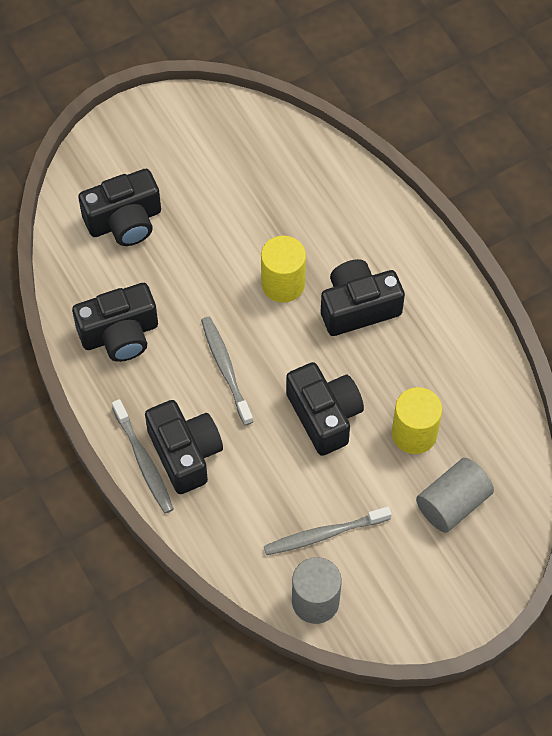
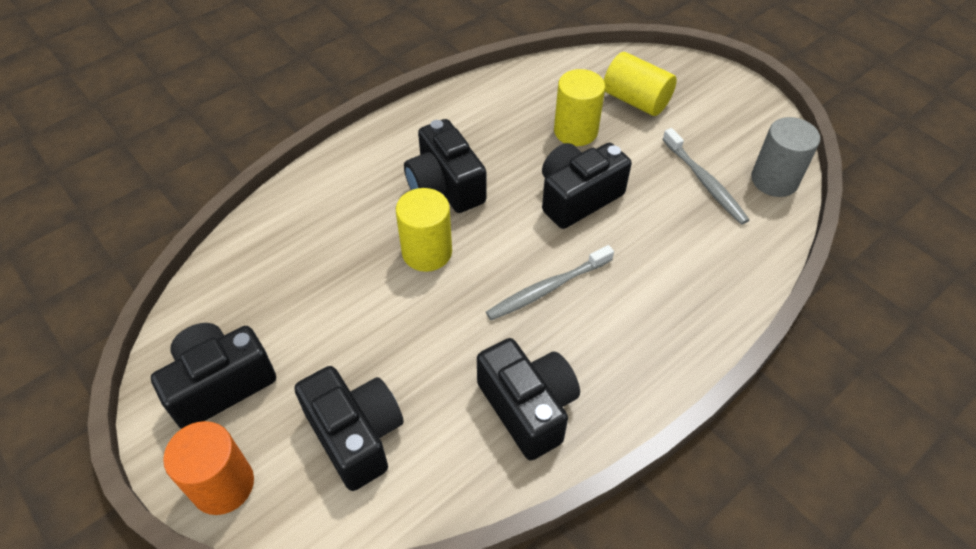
camera: 100 degrees left, 10 degrees down
(107, 142) = (223, 485): none -> orange cylinder
(143, 461) = (689, 349): grey toothbrush -> none
(185, 453) = (663, 310): black camera -> black camera (220, 384)
(452, 503) = (636, 100): grey cylinder -> yellow cylinder

